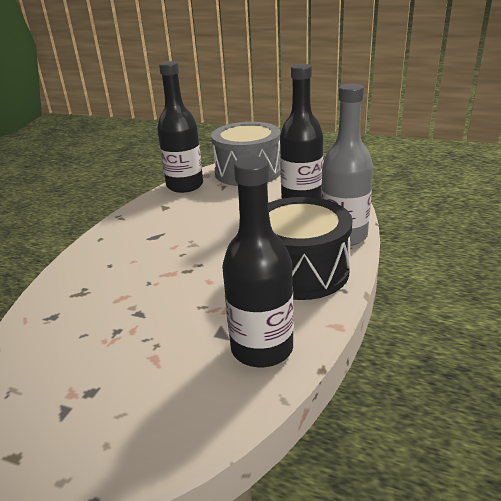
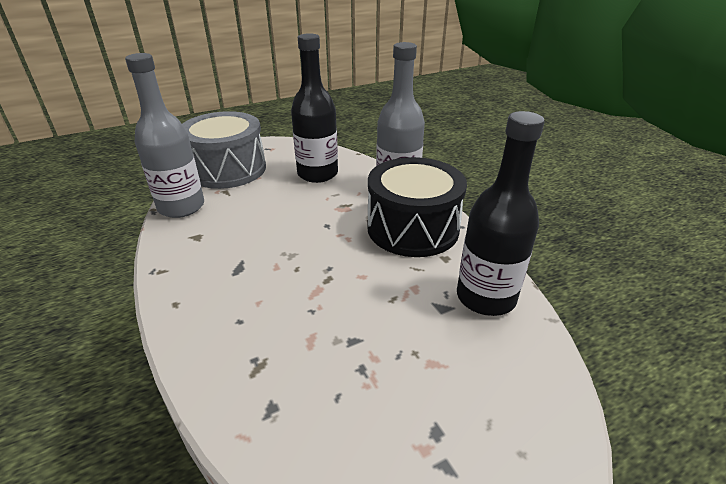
camera: 50 degrees left, 5 degrees up
(185, 186) = (181, 207): black bottle -> grey bottle

